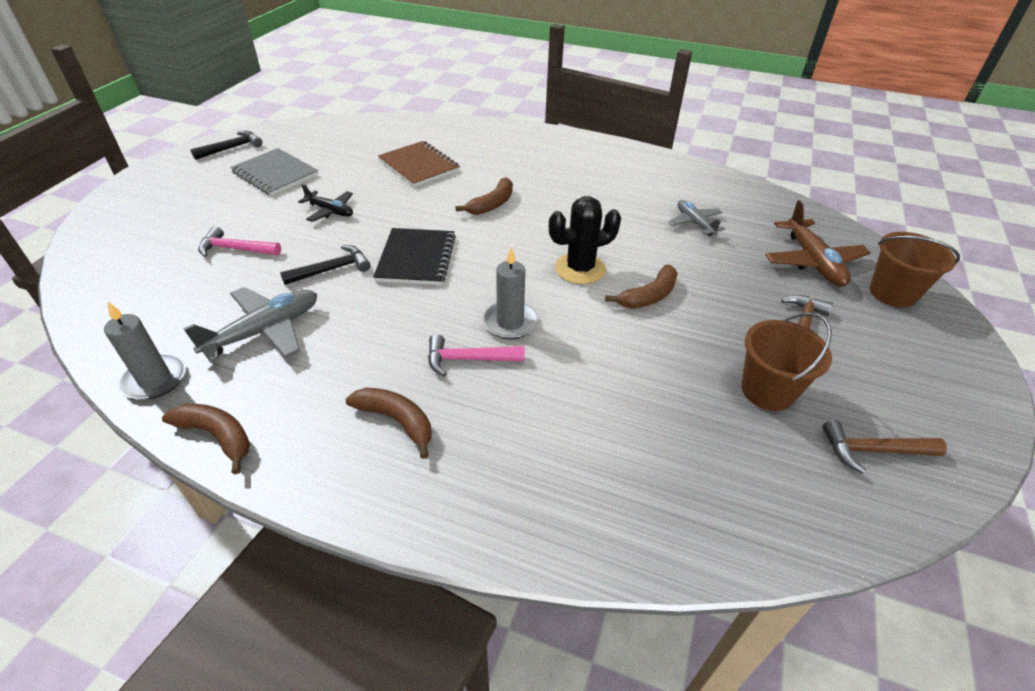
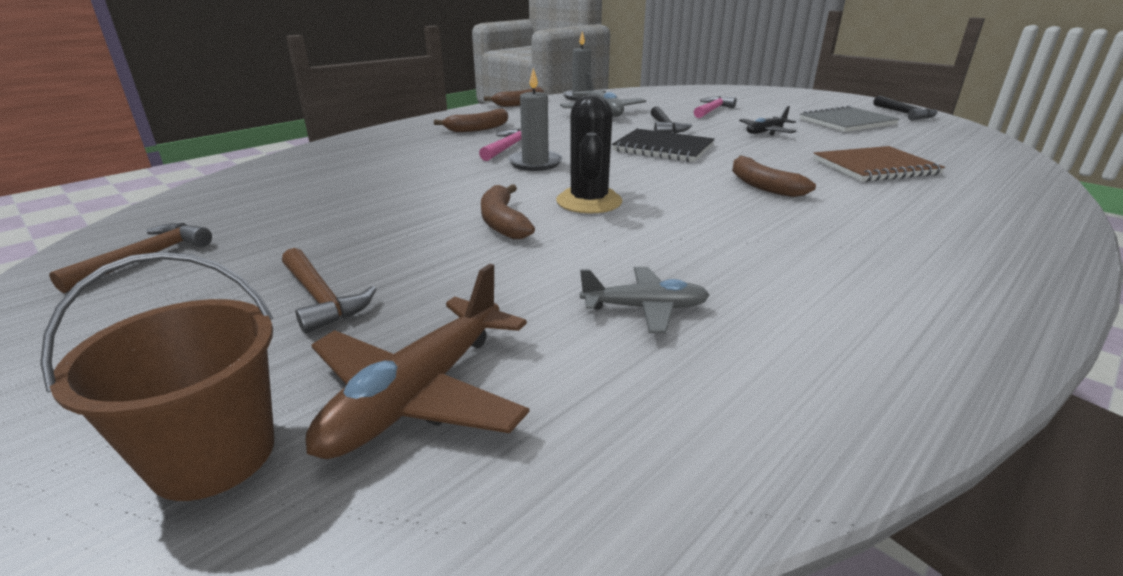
camera: 115 degrees right, 15 degrees down
(767, 391) = (292, 236): brown bucket -> none
(813, 261) = (419, 394): brown plane -> brown plane turned 75 degrees counterclockwise

